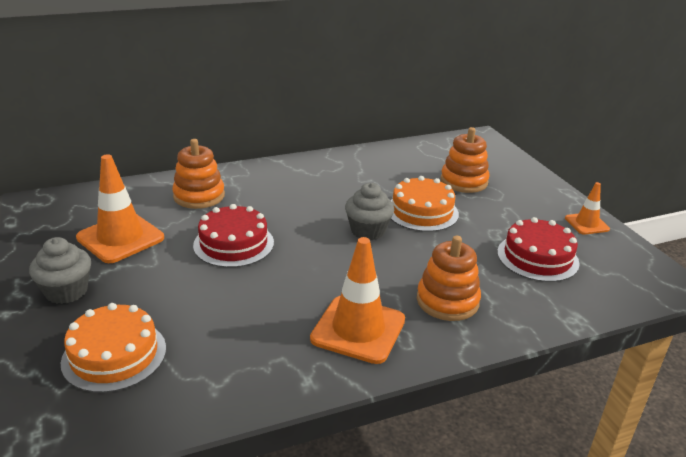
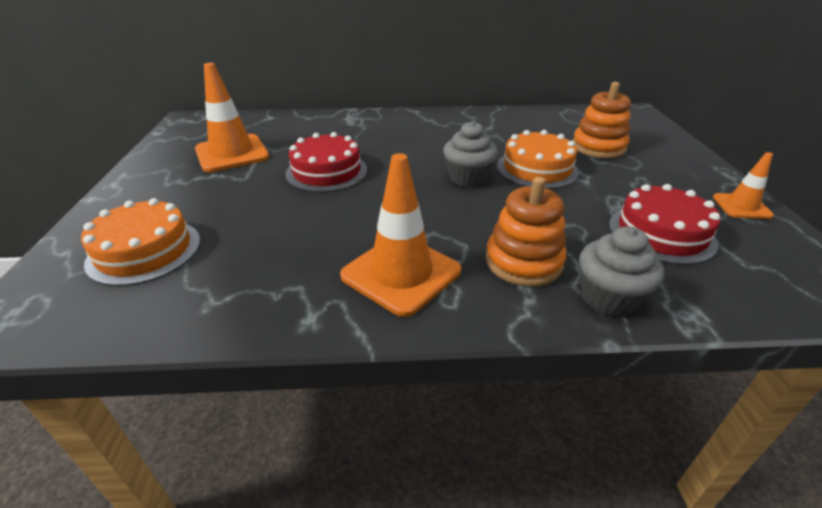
camera: 20 degrees right, 5 degrees up
(66, 291) = (152, 189): grey cupcake -> grey cupcake (608, 298)
(199, 196) = (323, 130): orange stacking toy -> none

